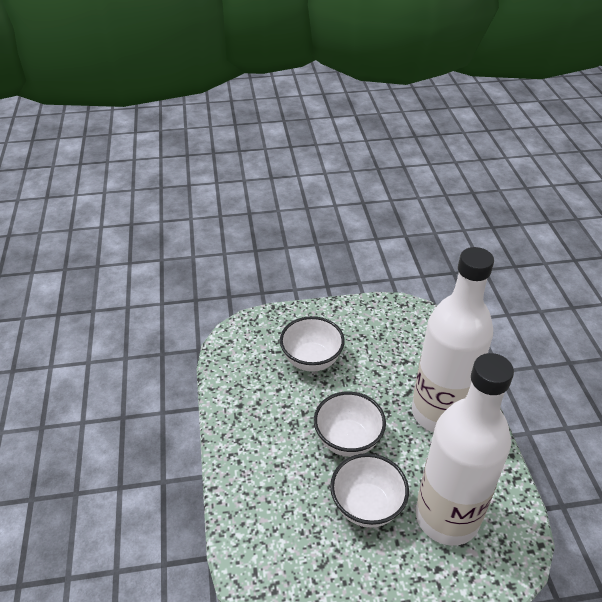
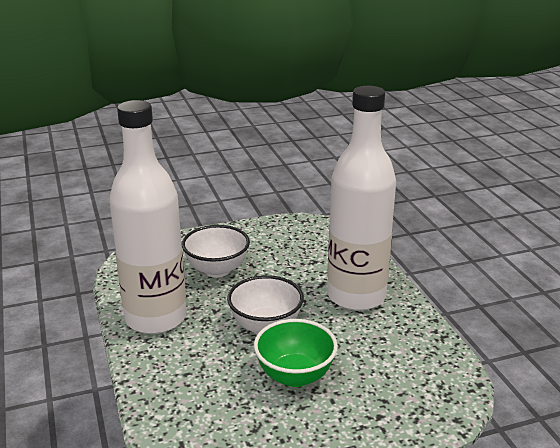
camera: 10 degrees left, 15 degrees down
(367, 506) = (295, 376): white bowl -> green bowl
(447, 517) = (380, 374): white bottle -> white bottle (156, 318)

